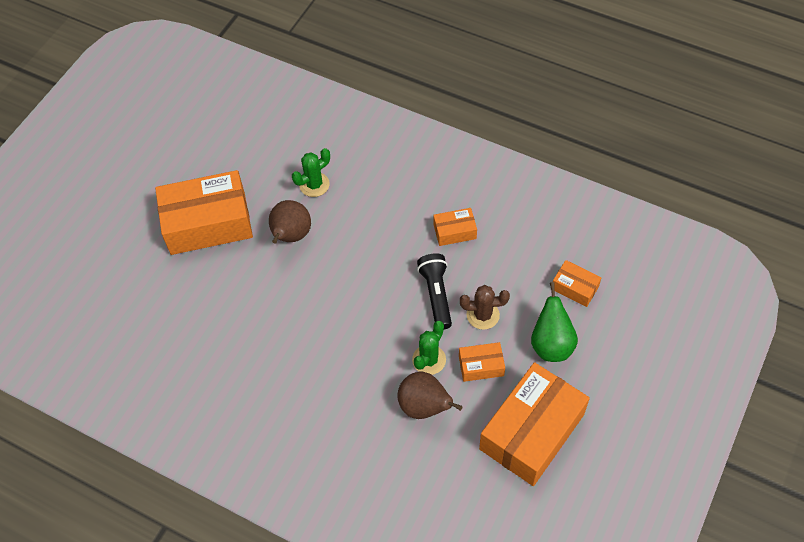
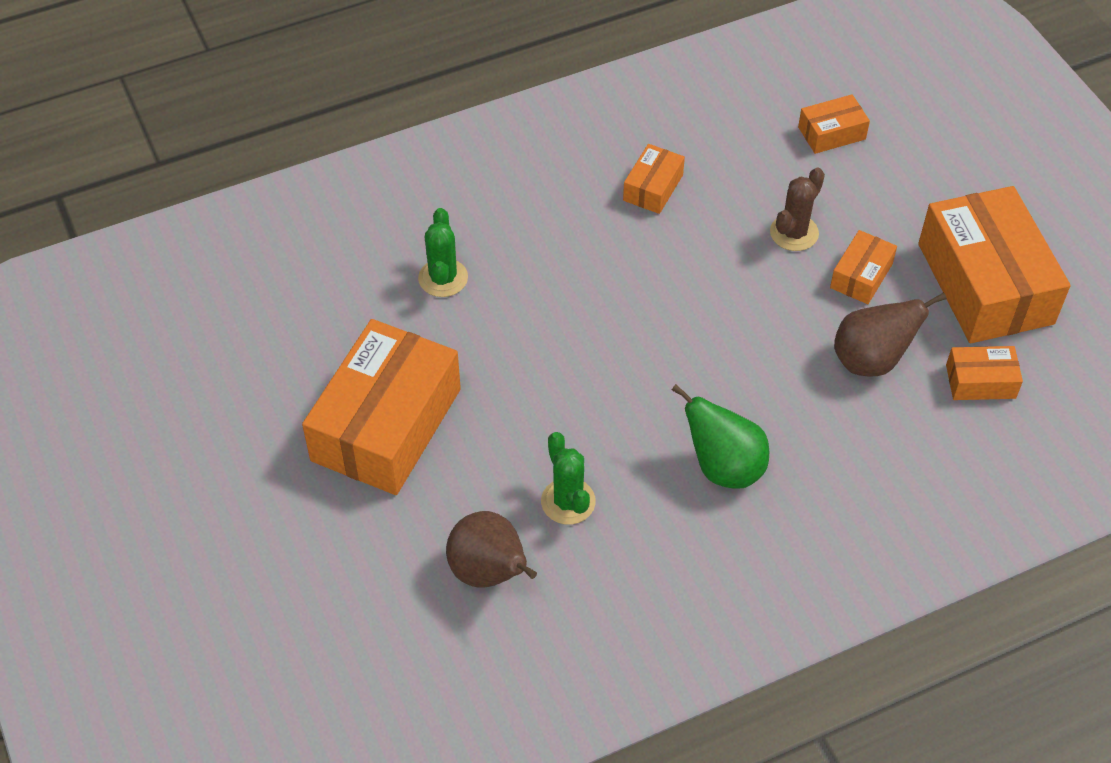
camera: 55 degrees left, 5 degrees down
(291, 236) = (499, 348): brown pear -> brown pear (490, 573)
(429, 360) = (810, 318): green cactus -> green cactus (568, 501)
(436, 295) = (727, 258): black flashlight -> none
(456, 471) = (980, 381): none -> orange box
(551, 344) = (887, 198): green pear -> green pear (723, 467)

